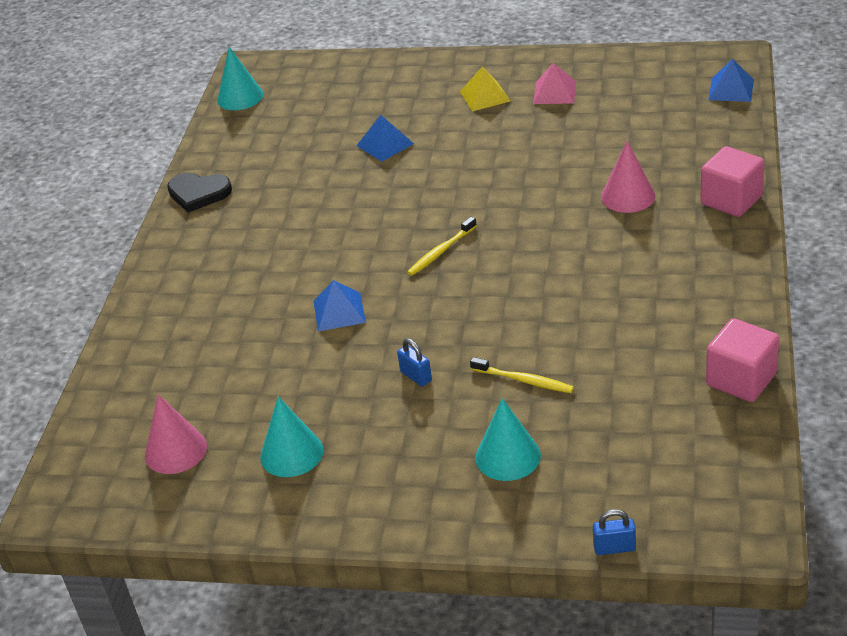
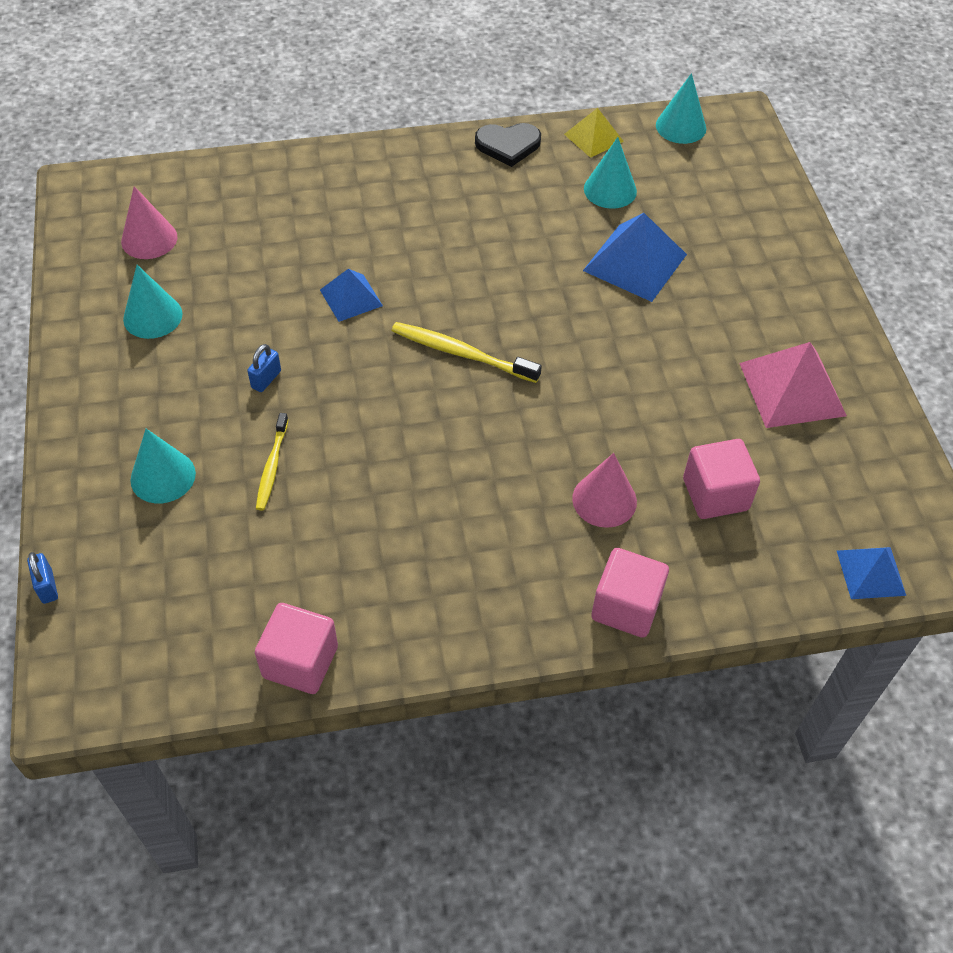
camera: 65 degrees right, 15 degrees up
(198, 193) = (508, 145): black heart -> black heart turned 90 degrees counterclockwise
(292, 145) = (610, 190): none -> turquoise cone
(385, 144) = (635, 262): blue pyramid -> blue pyramid, size x1.66
(441, 251) = (461, 353): yellow toothbrush -> yellow toothbrush, size x1.52
(485, 96) = (759, 325): yellow pyramid -> yellow pyramid (593, 137)
(554, 92) = (792, 389): pink pyramid -> pink pyramid, size x1.66
(641, 143) = (715, 494): none -> pink cube

